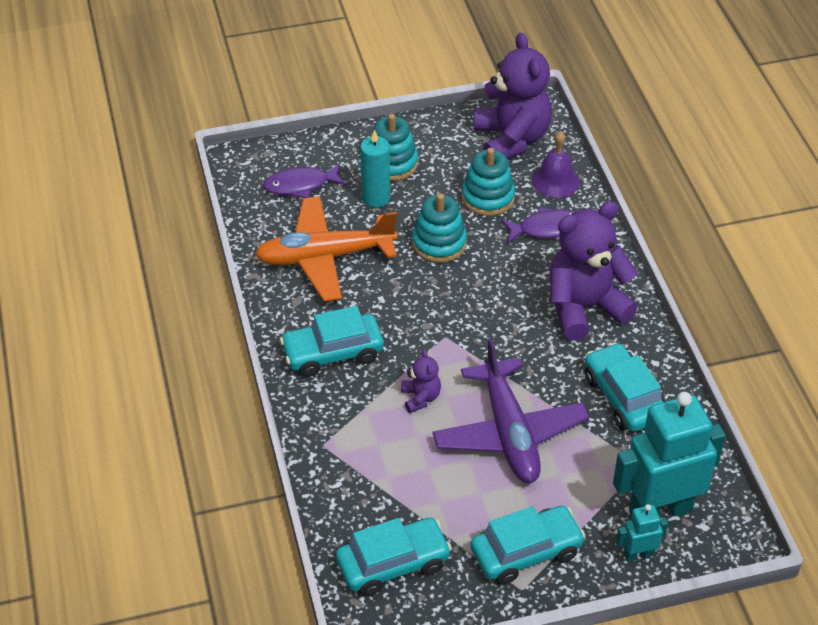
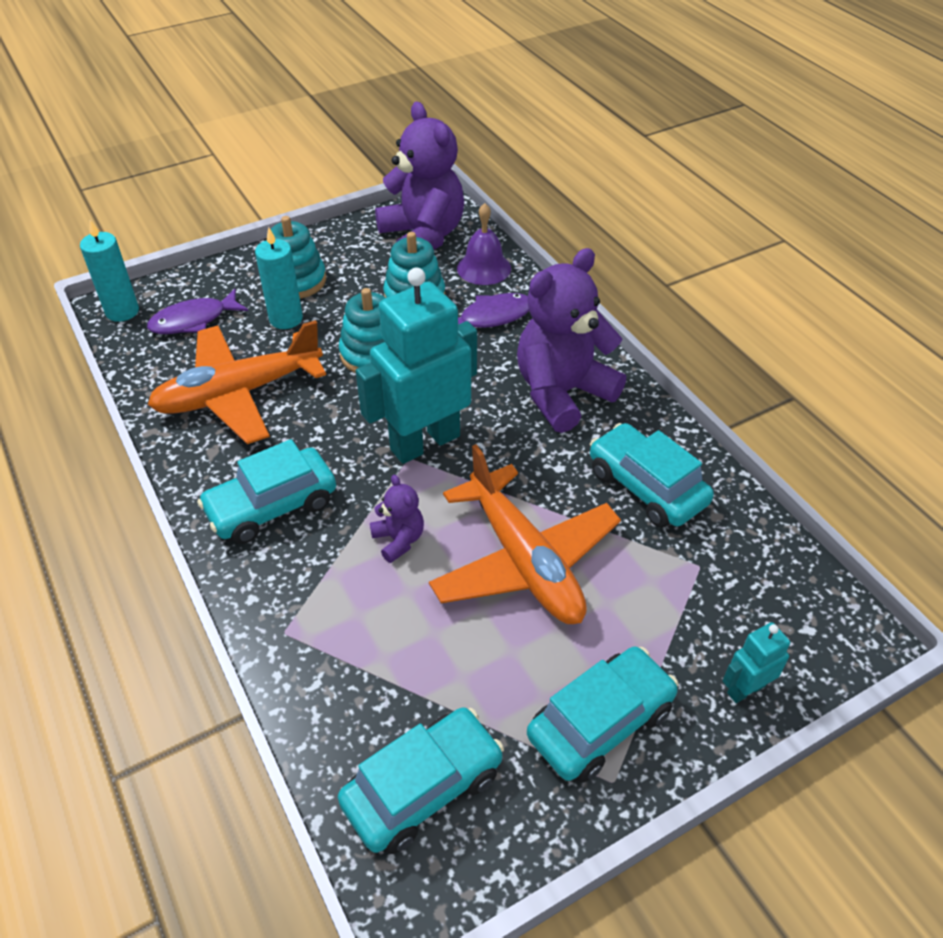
camera: 15 degrees left, 0 degrees up
(245, 166) = (122, 311): none -> turquoise candle
(509, 433) = (524, 561): purple plane -> orange plane
(660, 510) = (747, 620): turquoise robot -> turquoise robot (424, 442)

